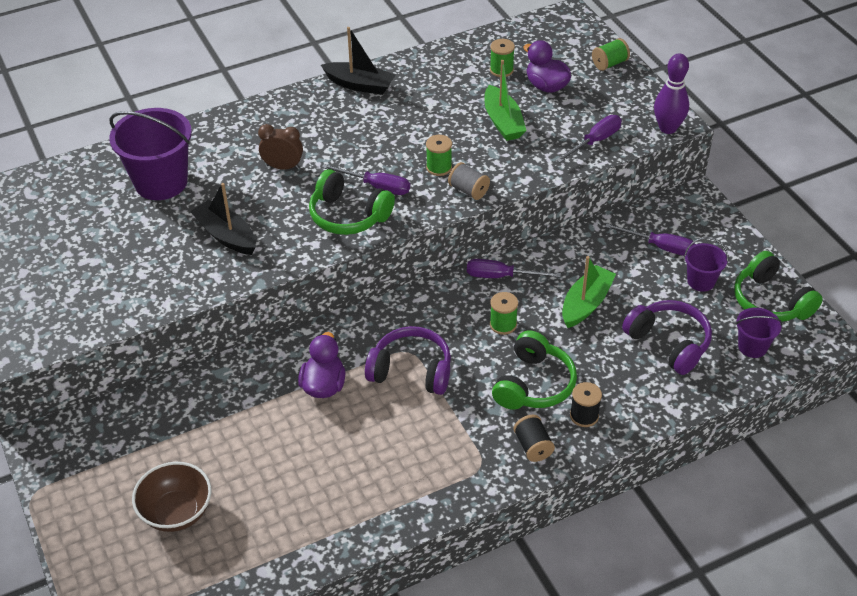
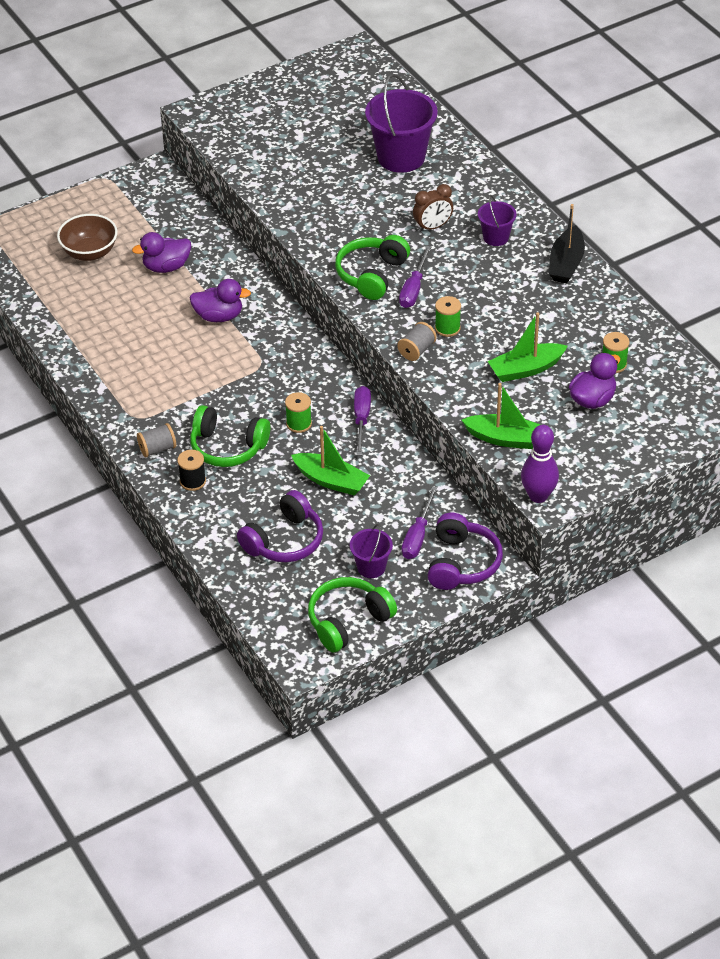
camera: 85 degrees right, 0 degrees up
(225, 433) = (166, 267): none -> purple duck
(226, 235) = (337, 205): black boat -> none
(283, 167) = (432, 227): brown clock -> brown clock turned 60 degrees clockwise
(411, 370) = (239, 368): purple headphones -> purple headphones (462, 563)
(533, 446) = (157, 449): black spool -> grey spool
(595, 141) = (506, 439): purple screwdriver -> green boat
(609, 64) = (644, 449): green spool -> none
(752, 346) = (284, 603): purple bucket -> purple bucket (496, 237)

